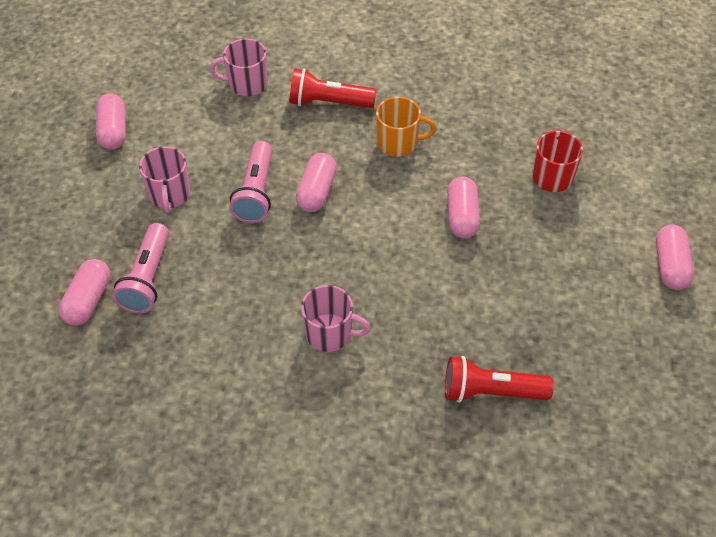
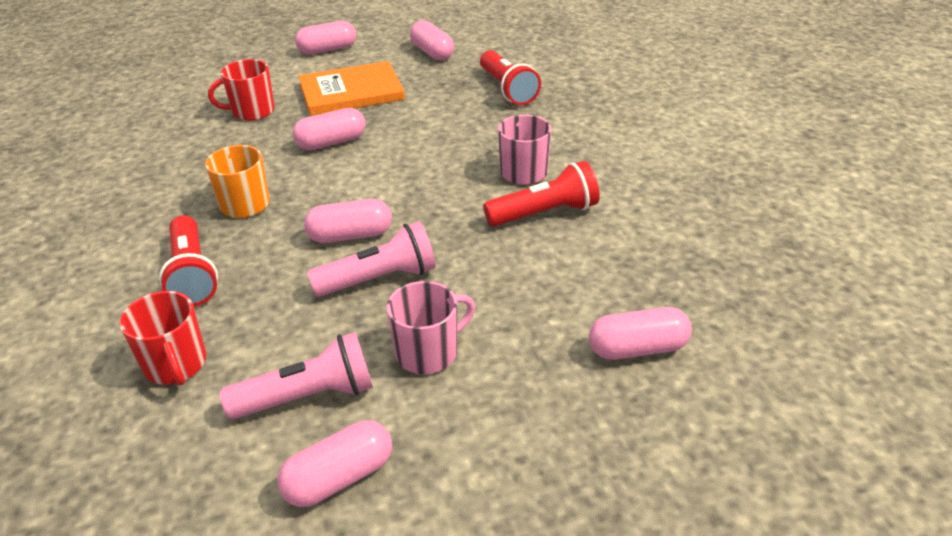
camera: 115 degrees left, 15 degrees down
(147, 278) = (566, 313): pink flashlight -> pink flashlight (308, 396)
(246, 84) = (176, 365): pink mug -> red mug
(262, 320) = (544, 213): none -> red flashlight
(554, 257) = (351, 92): none -> orange book
(618, 358) = (432, 52): none -> pink capsule

